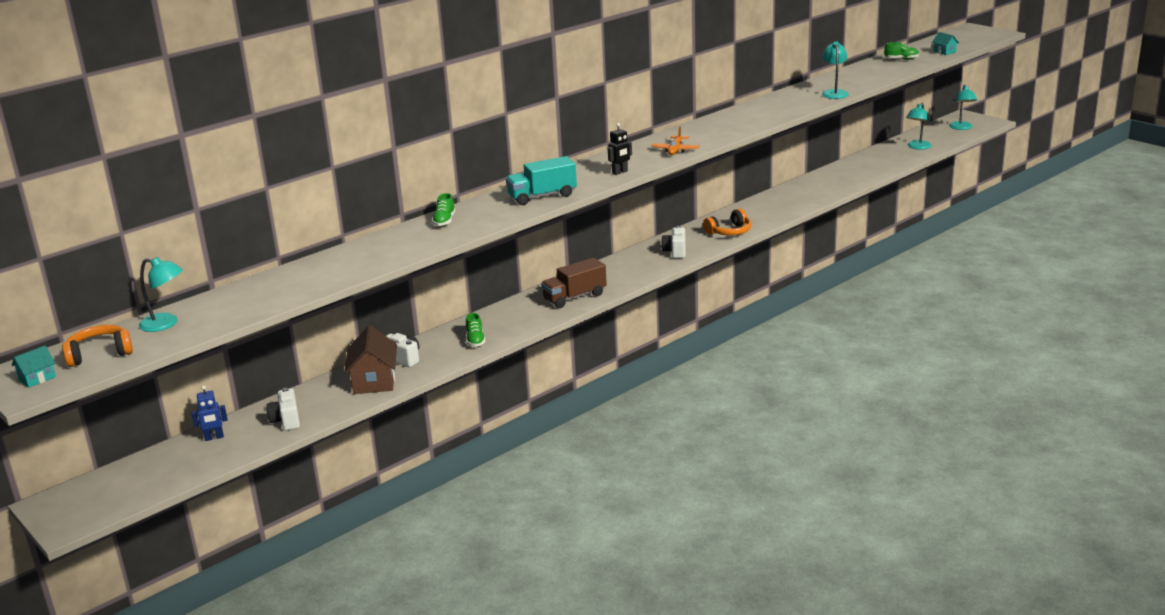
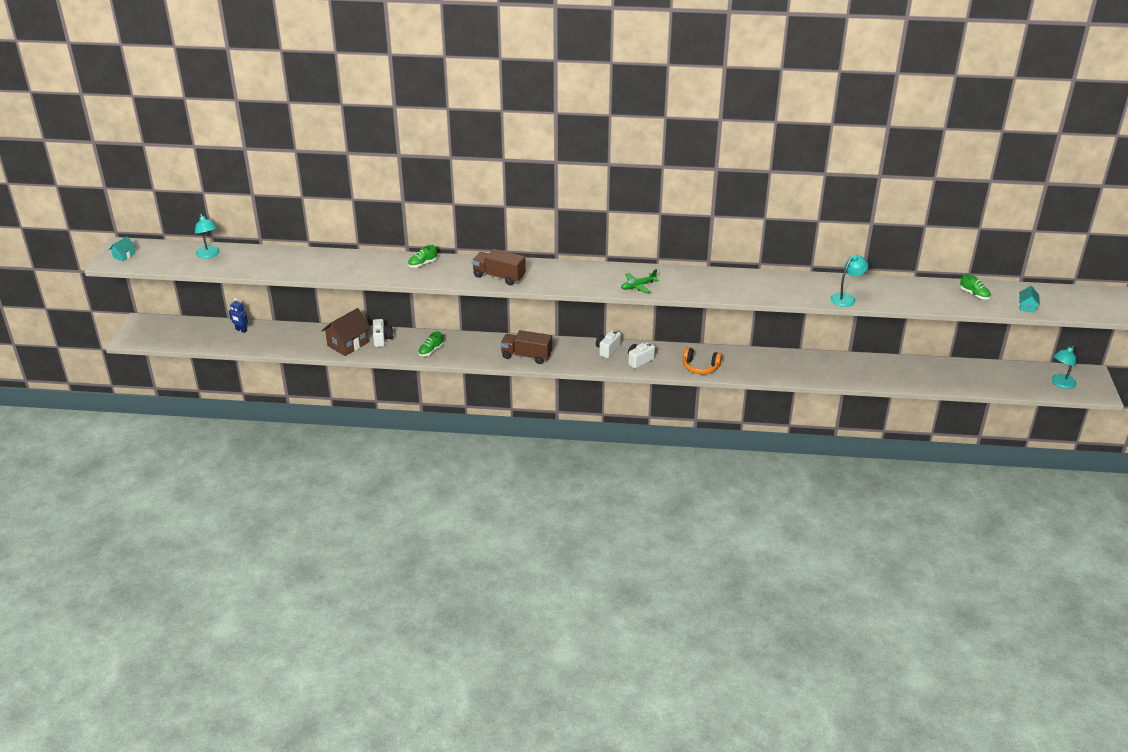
camera: 45 degrees right, 10 degrees up
(37, 378) = (124, 256): turquoise house -> turquoise house turned 60 degrees counterclockwise
(99, 354) = (162, 256): orange headphones -> none
(286, 420) = (279, 341): white camera -> white camera (607, 350)
(542, 196) = (499, 276): turquoise truck -> brown truck
(620, 172) = (572, 284): black robot -> none
(675, 150) = (638, 286): orange plane -> green plane
(917, 147) = (982, 379): turquoise lamp -> none

